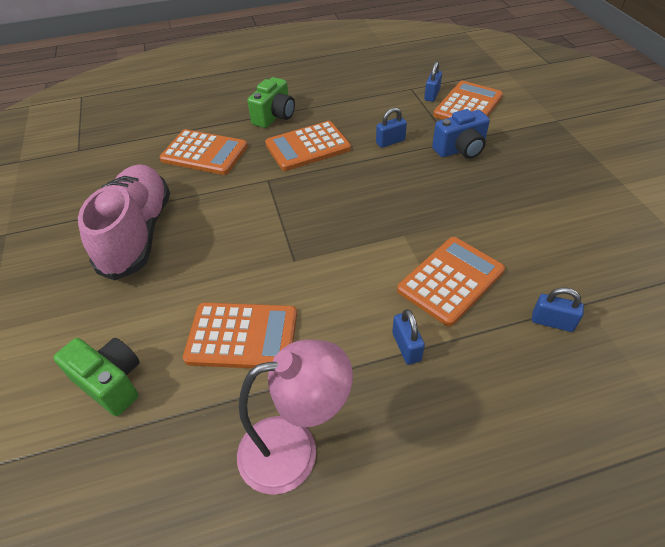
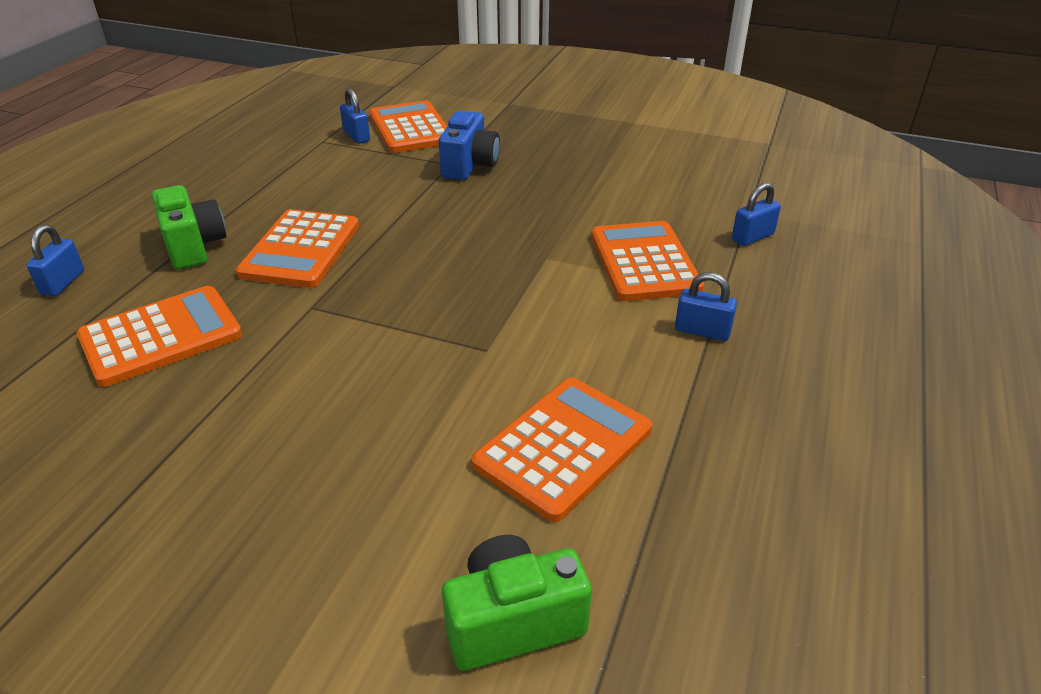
camera: 55 degrees left, 10 degrees down
(137, 234) = (233, 476): pink shoe -> none
(294, 449) = (770, 474): pink lamp -> none
(390, 141) = (388, 195): blue padlock -> blue padlock (63, 283)

